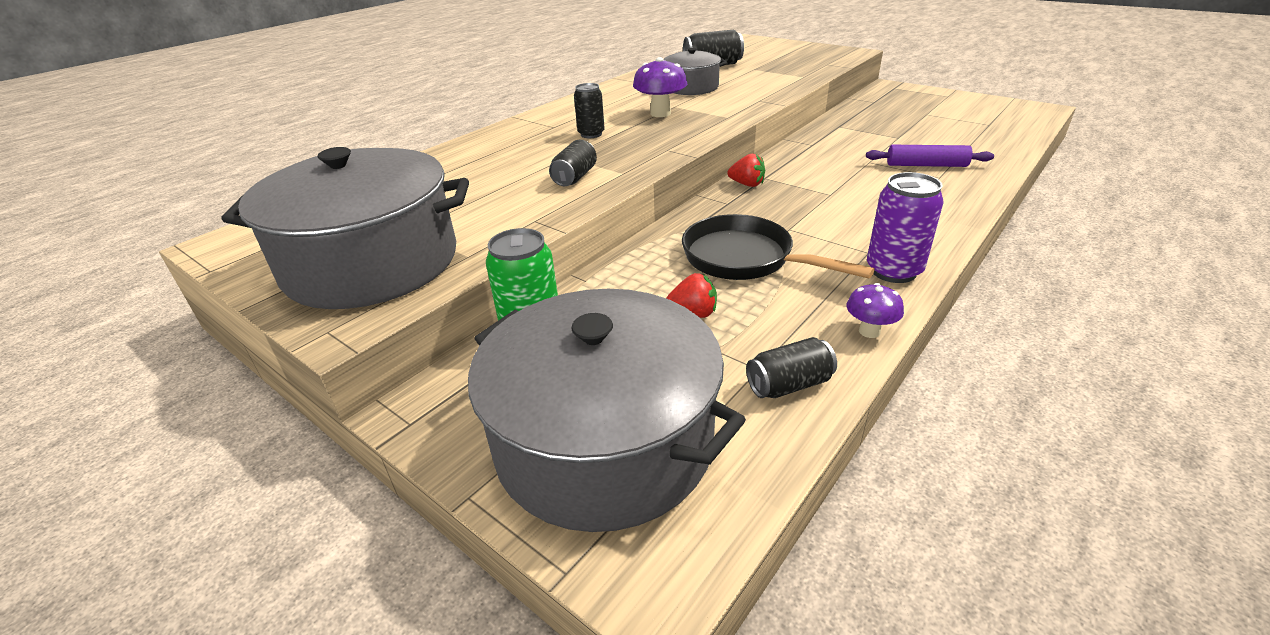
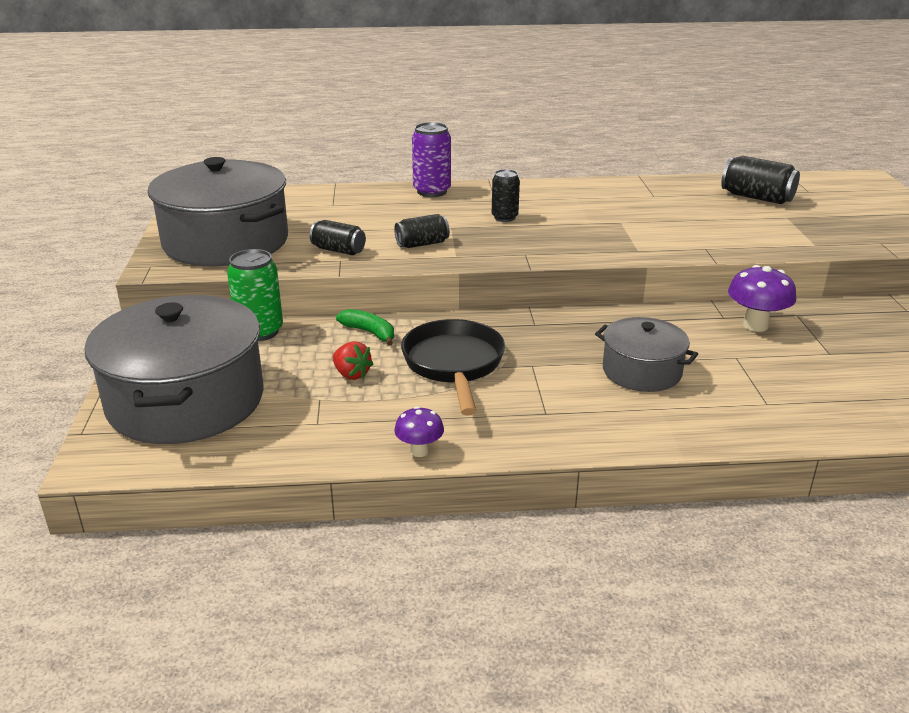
camera: 45 degrees right, 5 degrees down
(631, 275) = (370, 332): none -> green banana
(660, 113) = (593, 223): purple mushroom -> purple mushroom (755, 325)
(691, 87) = (678, 211): grey pot -> grey pot (642, 371)
(747, 184) = (583, 319): red strawberry -> none
(789, 385) = (312, 441): black can -> black can (338, 250)
(893, 271) = (529, 434): purple can -> purple can (432, 191)
(926, 165) = (783, 388): purple rolling pin -> none

